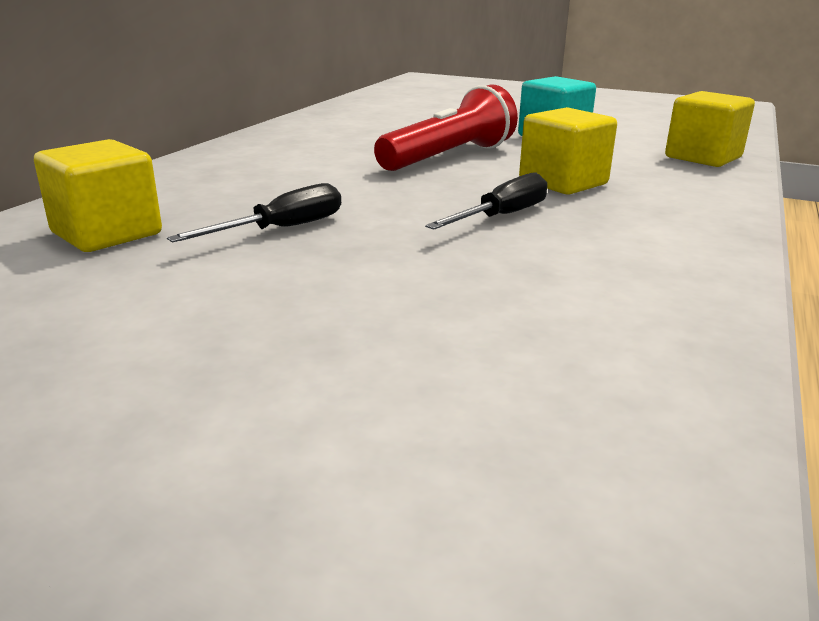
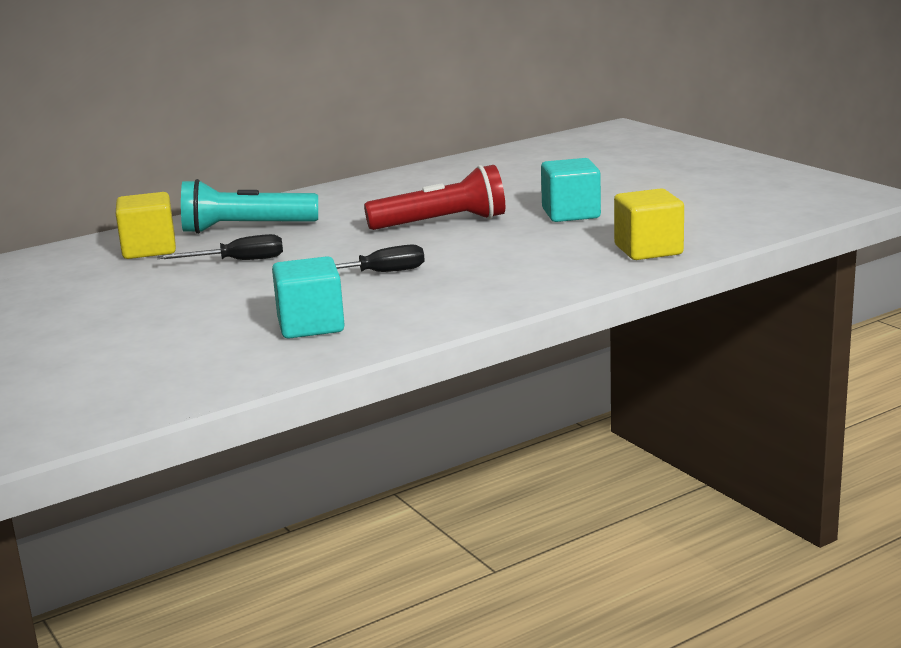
camera: 35 degrees right, 5 degrees down
(214, 189) = (245, 228): none -> turquoise flashlight
(563, 183) = (476, 256): yellow cube -> none
(578, 300) = (311, 325): none -> turquoise cube

